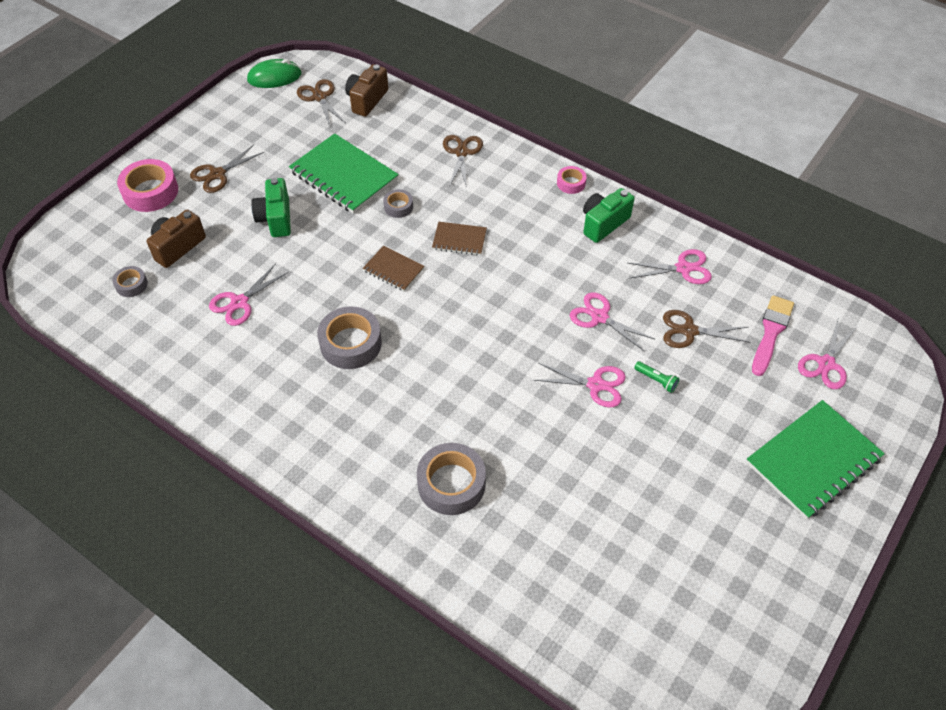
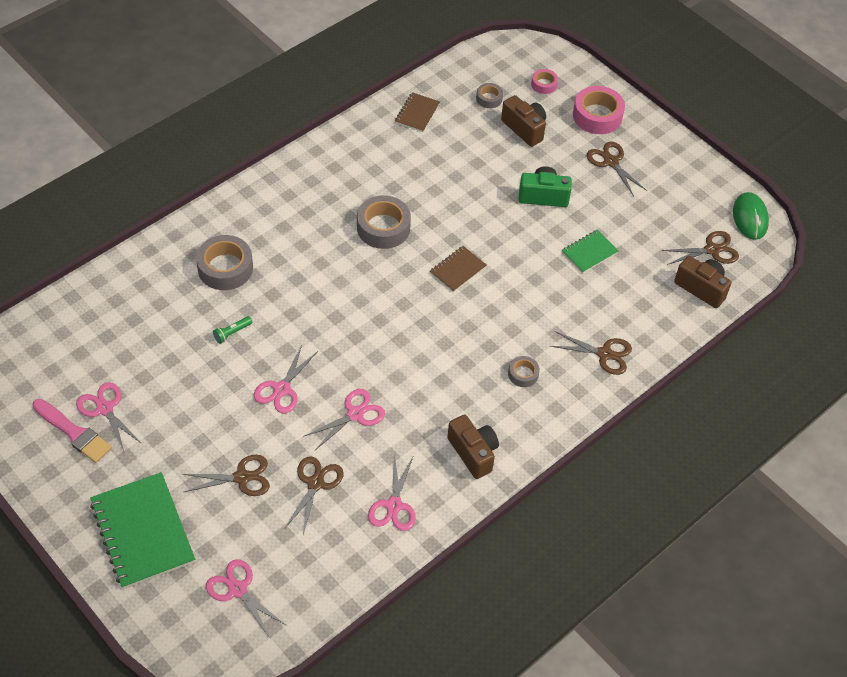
camera: 100 degrees right, 0 degrees up
(239, 302) = (450, 162): pink scissors -> pink scissors (105, 409)
(344, 176) = (589, 253): green notebook -> green notebook, size x0.52
(398, 207) = (537, 287): grey tape -> grey tape (523, 374)
(459, 240) = (482, 326): brown notebook -> brown notebook (417, 113)
(571, 183) = (538, 440): pink tape -> pink tape (544, 84)
(603, 223) = (473, 453): green camera -> brown camera
(656, 380) = (270, 437): green flashlight -> green flashlight (232, 333)
(711, 392) = (242, 477): none -> brown scissors
(771, 332) = (290, 555): pink brush -> pink brush (74, 433)

